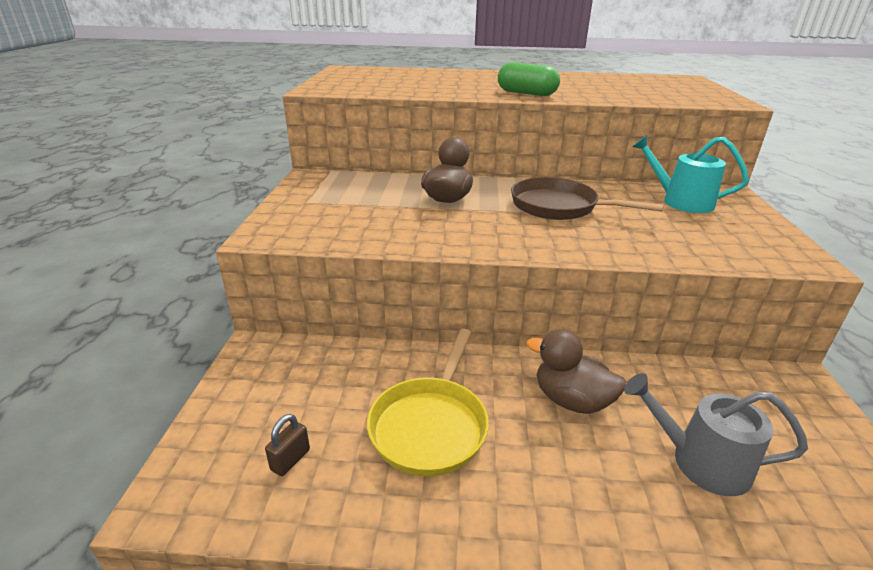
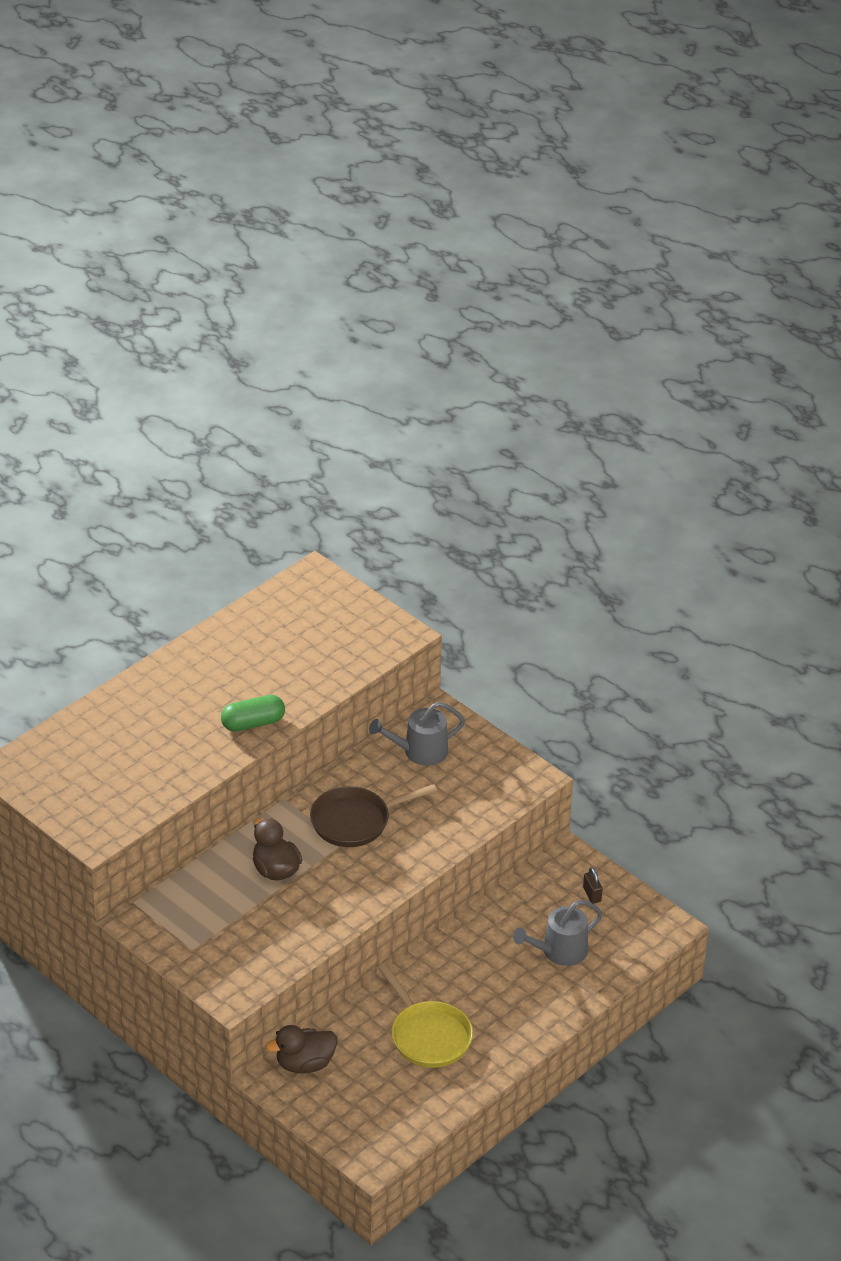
camera: 50 degrees left, 10 degrees up
(290, 460) = (392, 1104): brown padlock -> brown padlock (592, 895)
(571, 400) = (474, 965): brown duck -> brown duck (305, 1064)
(681, 201) = (420, 751): turquoise watering can -> grey watering can

